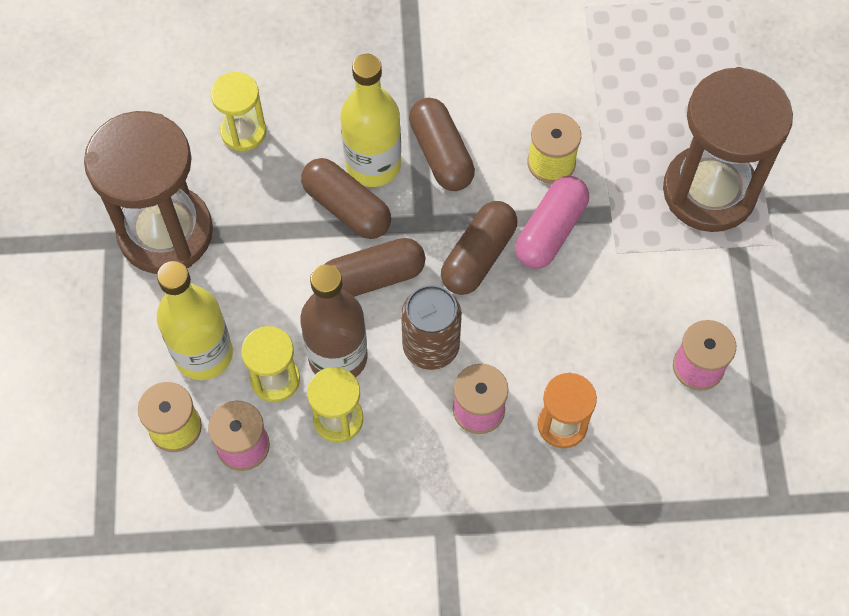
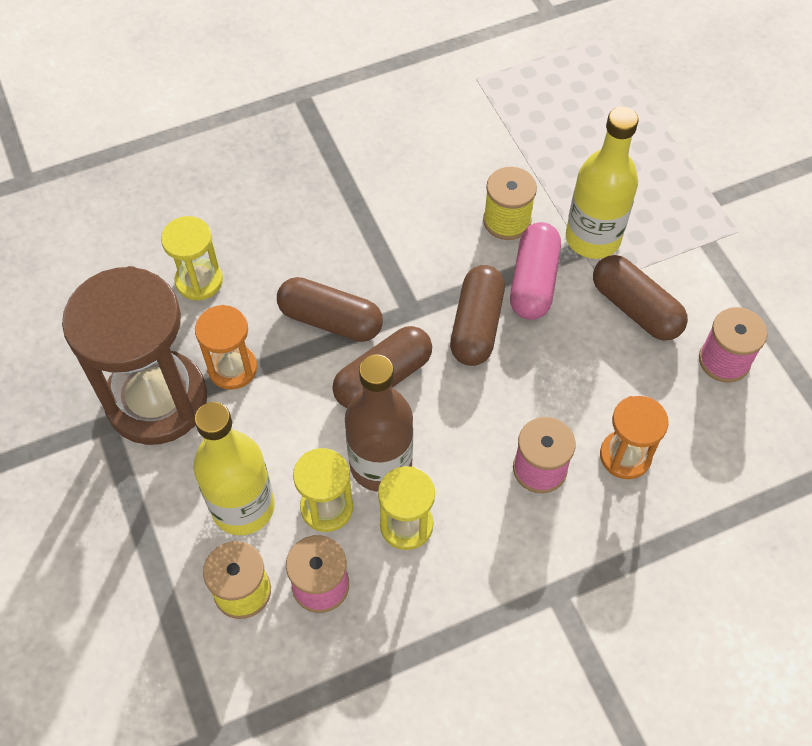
camera: 20 degrees left, 5 degrees down
(242, 224) = (232, 368): none -> orange hourglass
(373, 165) = (339, 273): yellow bottle -> yellow bottle (592, 238)
(431, 346) = (467, 424): brown can -> none
(441, 154) = (400, 244): brown capsule -> brown capsule (635, 308)
(709, 191) = (660, 203): brown hourglass -> none

